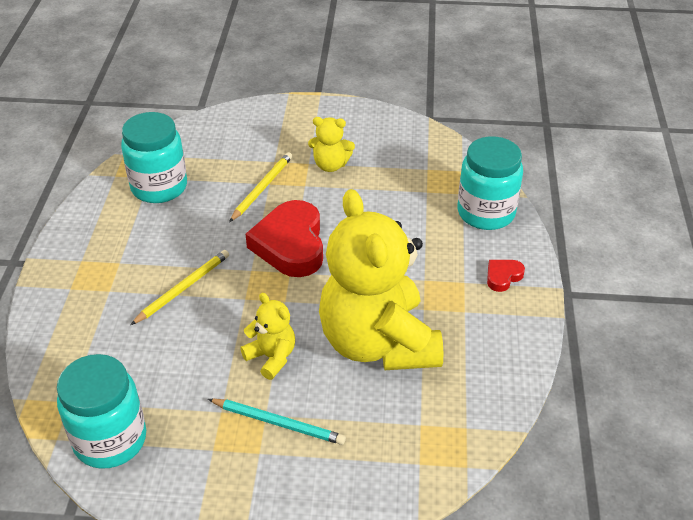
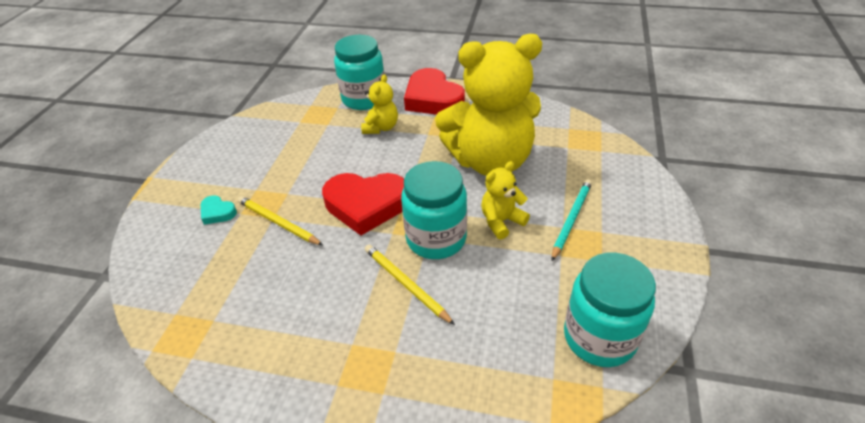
camera: 80 degrees left, 0 degrees up
(159, 187) = (236, 309): turquoise jar -> turquoise jar (436, 239)
(274, 147) = (217, 212): none -> turquoise heart
(330, 165) = (267, 175): yellow teddy bear -> yellow teddy bear (381, 127)
(503, 277) = (433, 99): red heart -> red heart, size x2.21

